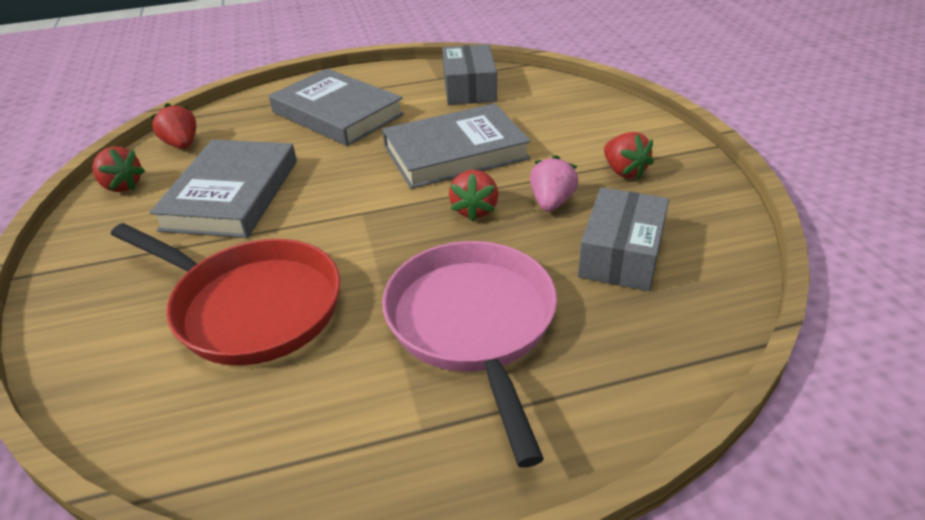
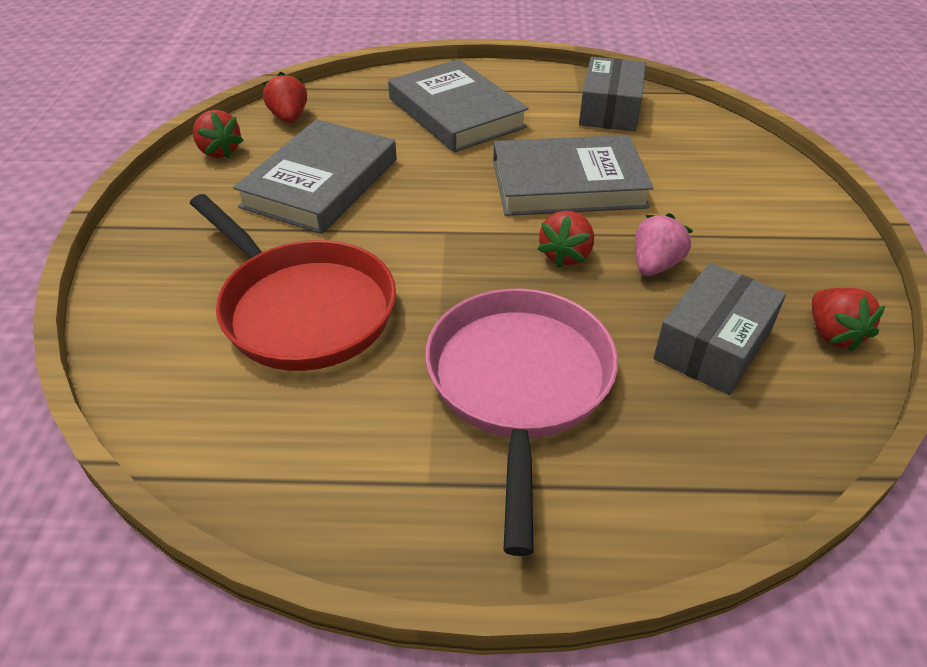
camera: 15 degrees right, 5 degrees up
(624, 171) = (754, 246): red strawberry -> red strawberry (833, 334)

